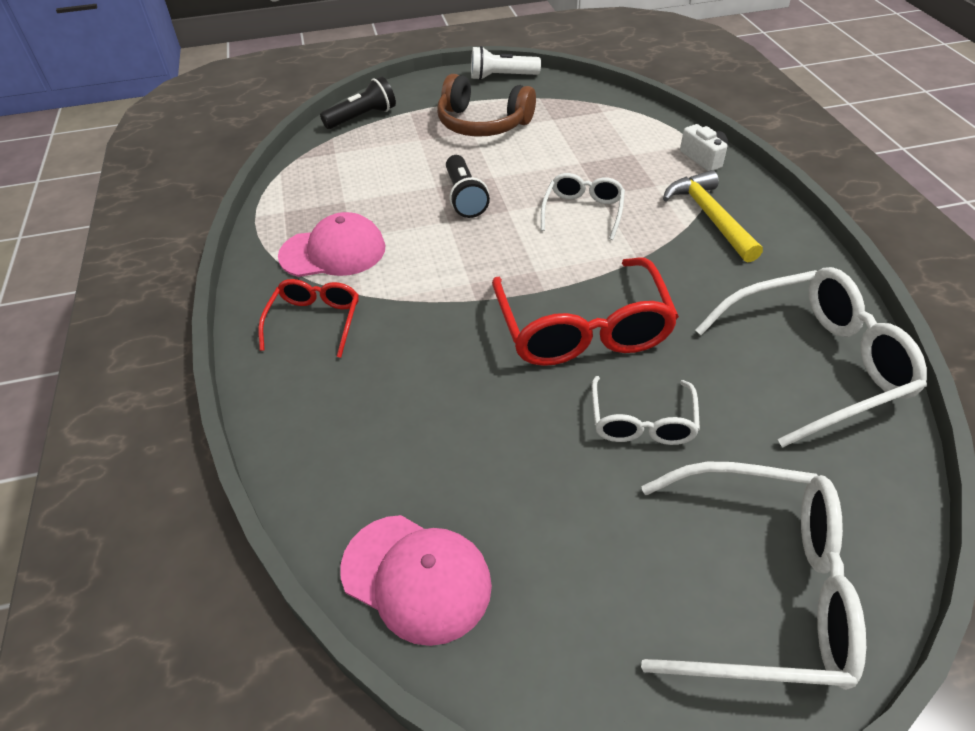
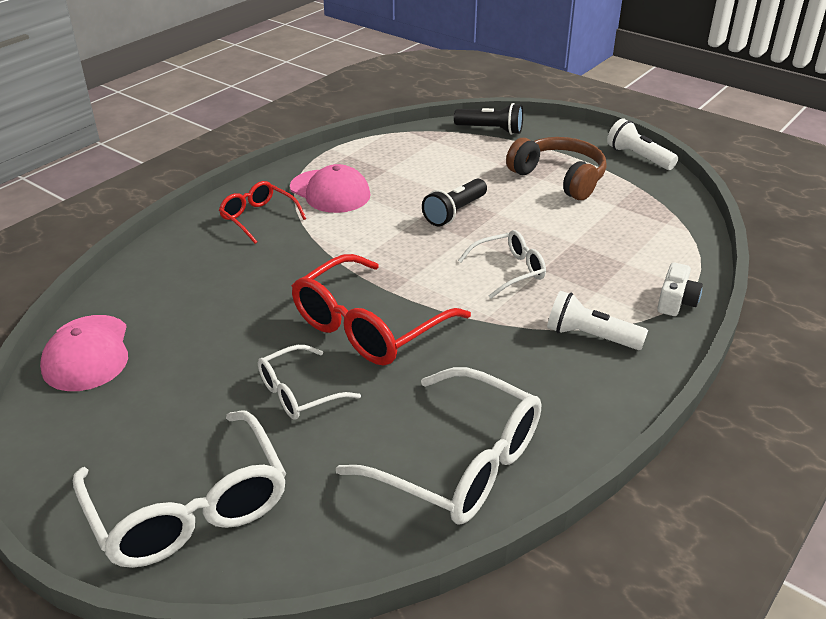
camera: 50 degrees right, 10 degrees down
(315, 321) = (258, 218): red glasses -> red glasses turned 105 degrees counterclockwise
(482, 123) = (559, 178): brown headphones -> brown headphones turned 150 degrees clockwise
(709, 217) = (590, 336): yellow hammer -> white flashlight

